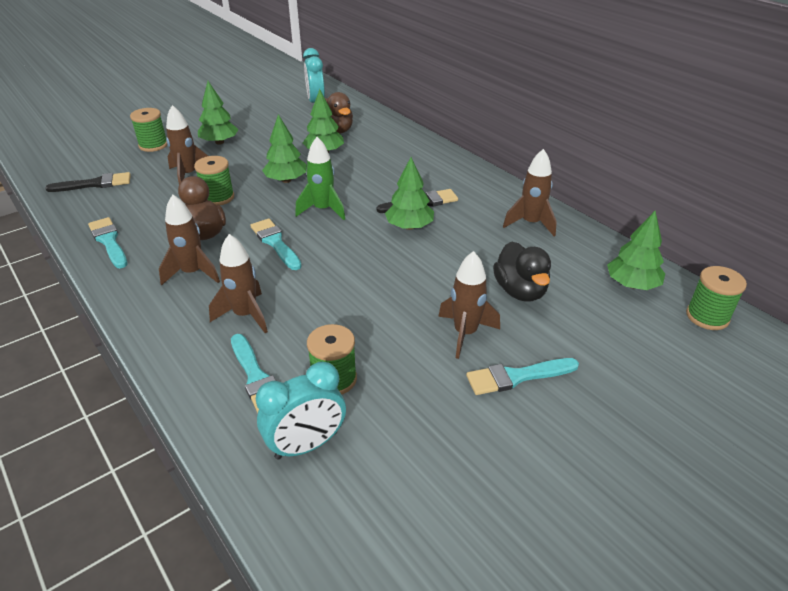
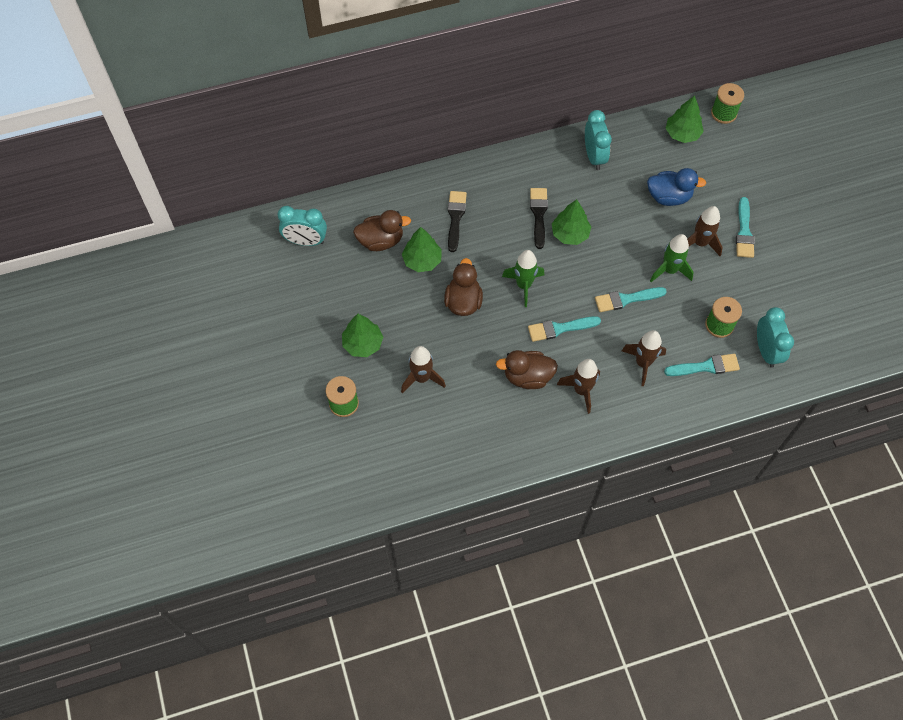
camera: 70 degrees left, 25 degrees up
(95, 184) = (407, 458): black brush -> black brush (455, 218)
(109, 241) = (514, 448): turquoise brush -> turquoise brush (626, 299)
(218, 197) = (473, 359): green spool -> none
(286, 180) = (463, 301): green tree -> brown duck
(403, 313) = (669, 270): none -> green rocket
(520, 291) = (669, 197): black duck -> blue duck
(530, 223) = (594, 156): brown rocket -> turquoise clock

